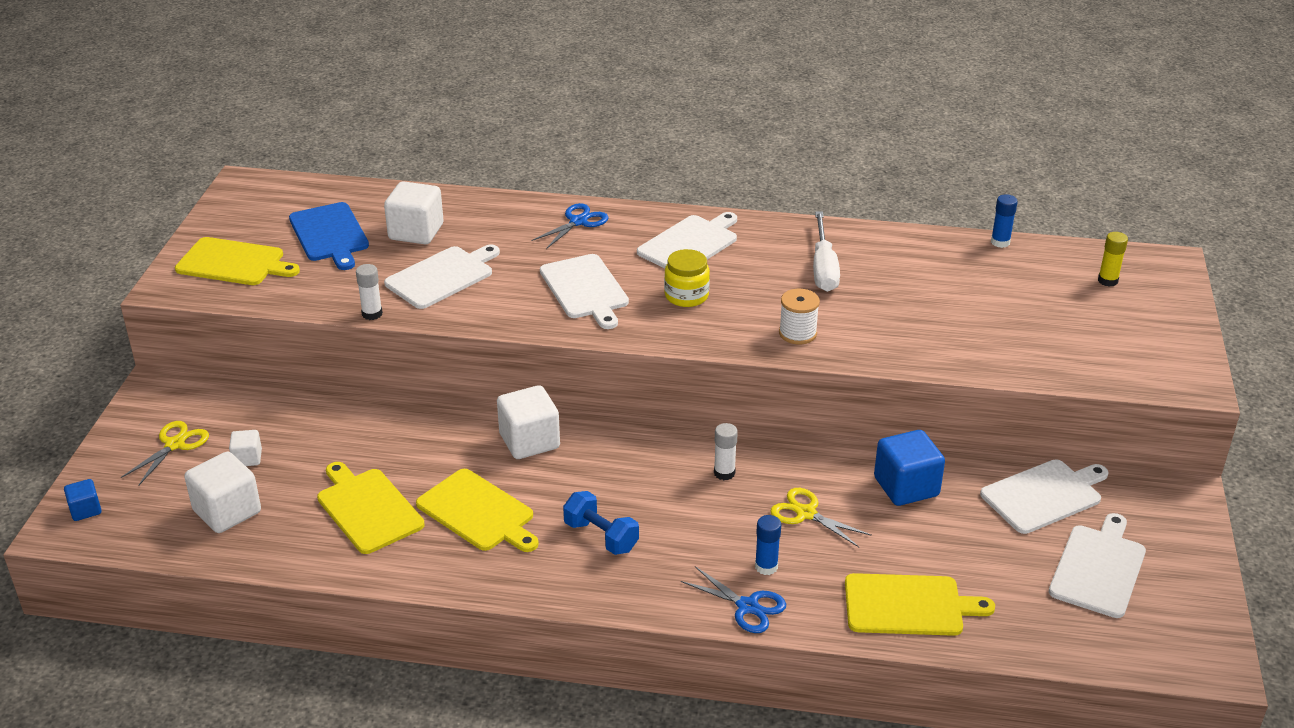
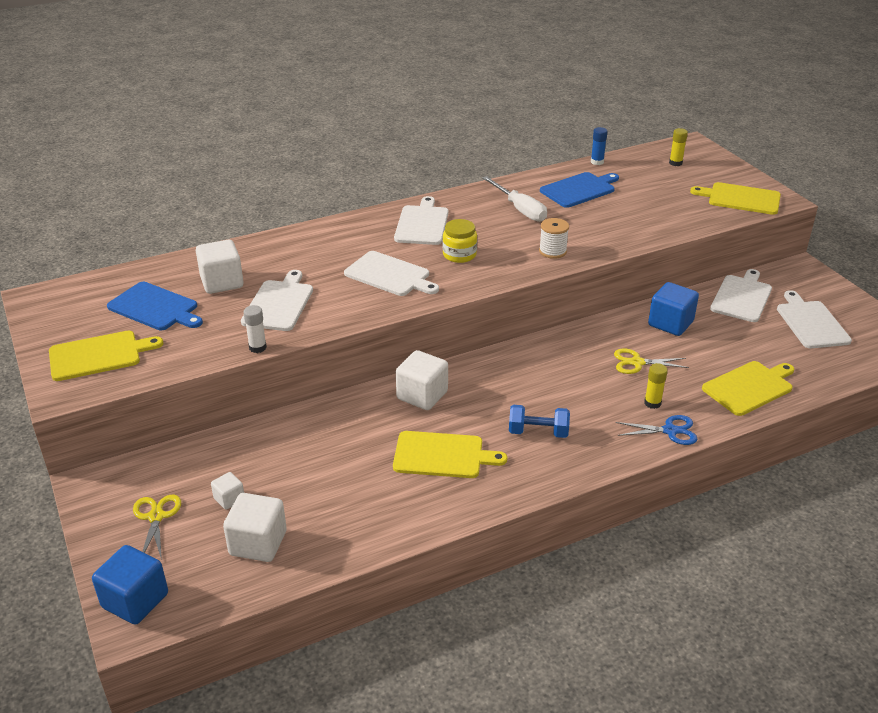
camera: 35 degrees left, 0 degrees up
(85, 510) = (135, 600): blue cube -> blue cube, size x1.87
(368, 508) = (363, 489): yellow cutting board -> yellow cutting board (741, 198)
(578, 222) = (331, 236): blue scissors -> none
(724, 473) = (564, 360): white glue stick -> none
(766, 567) = (652, 403): blue glue stick -> yellow glue stick
(930, 270) = (579, 189): none -> blue cutting board

